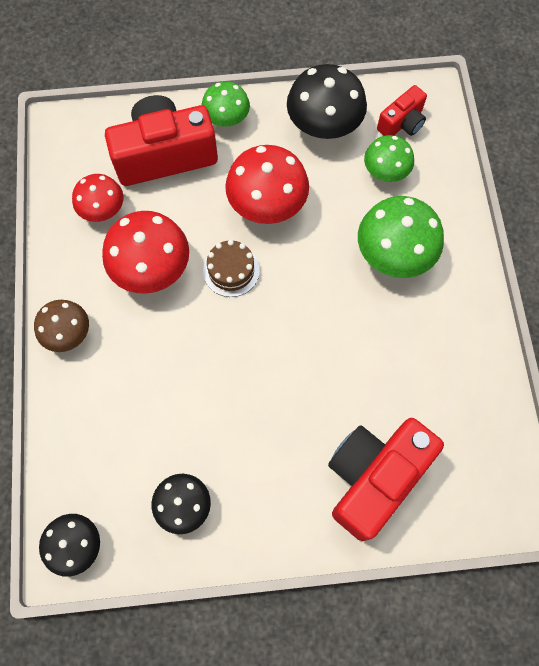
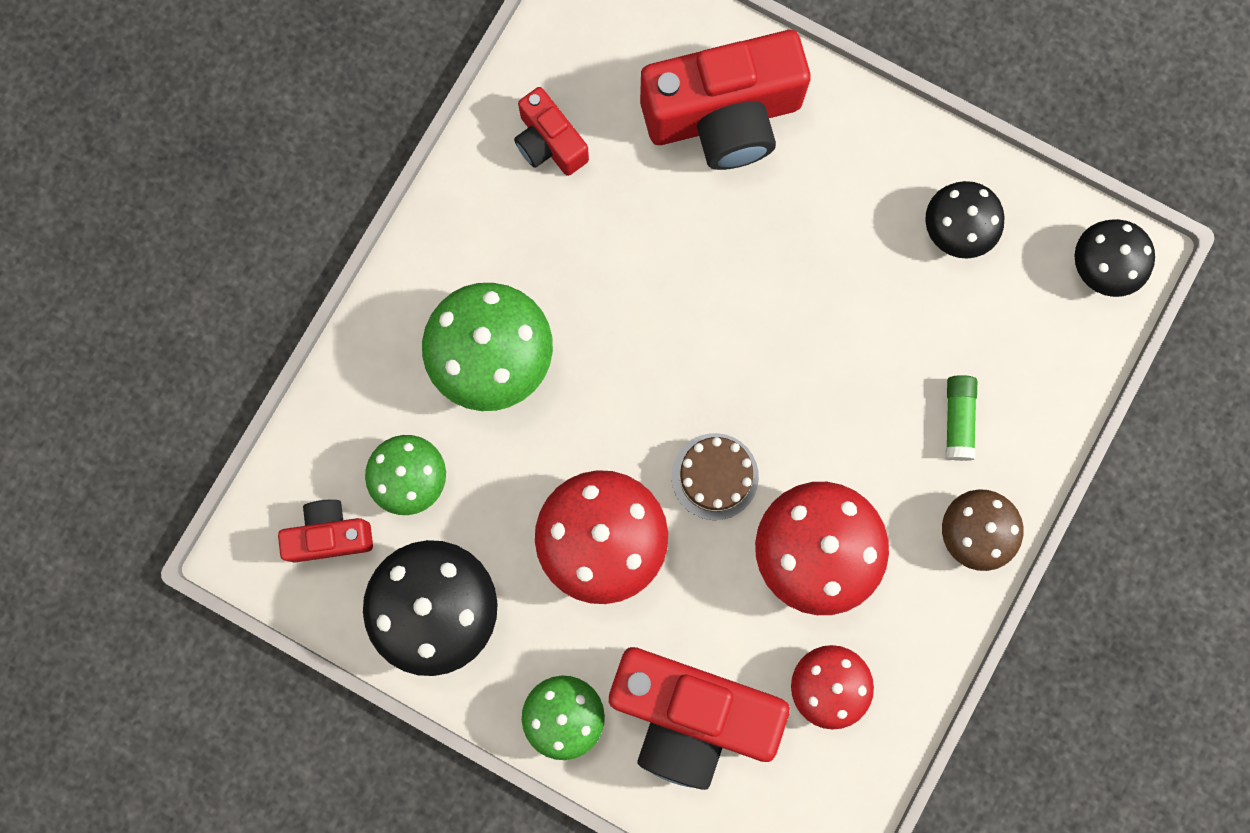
camera: 145 degrees left, 10 degrees up
(114, 389) = (958, 419): none -> green glue stick
(460, 389) = (549, 143): none -> red camera

